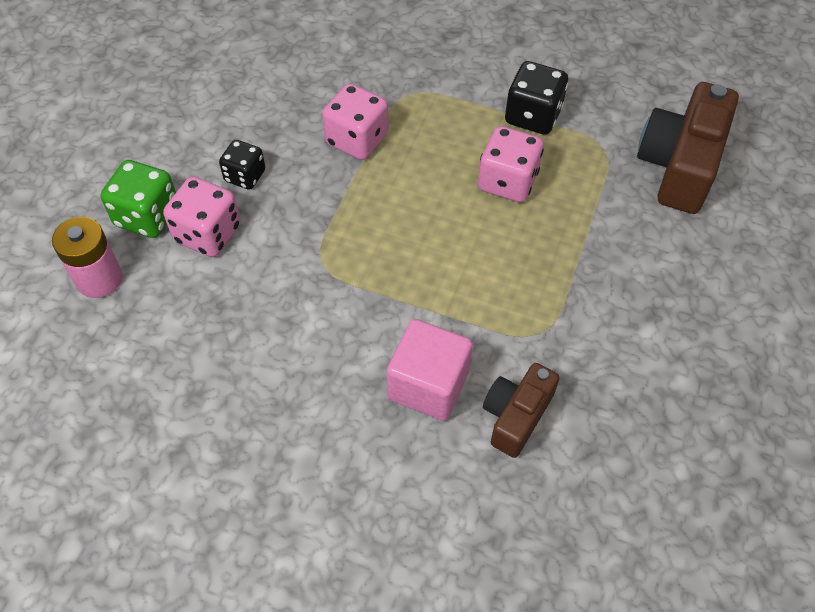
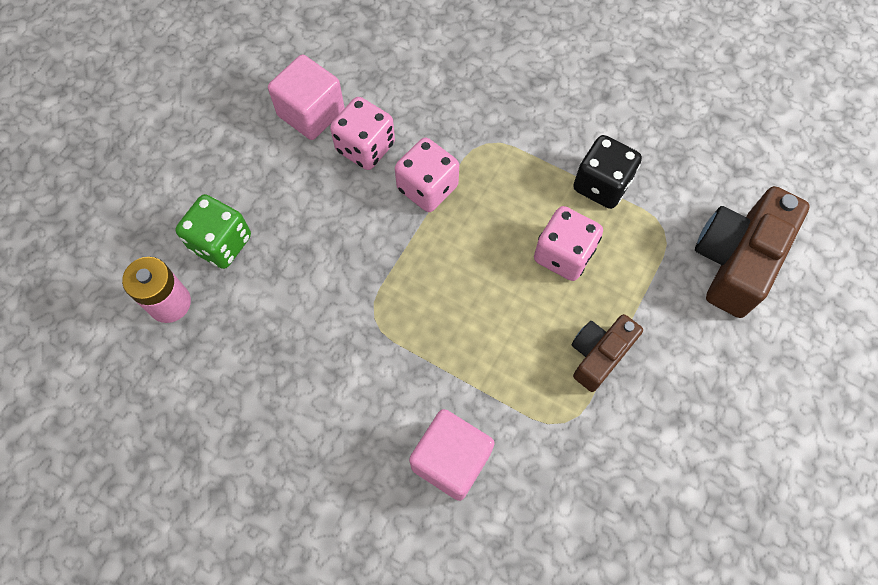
camera: 10 degrees right, 10 degrees up
(208, 234) = (273, 270): pink dice -> pink dice (365, 147)
(224, 88) = (311, 113): none -> pink cube
(245, 176) = (316, 213): black dice -> none
(516, 416) = (526, 505): brown camera -> brown camera (599, 355)

